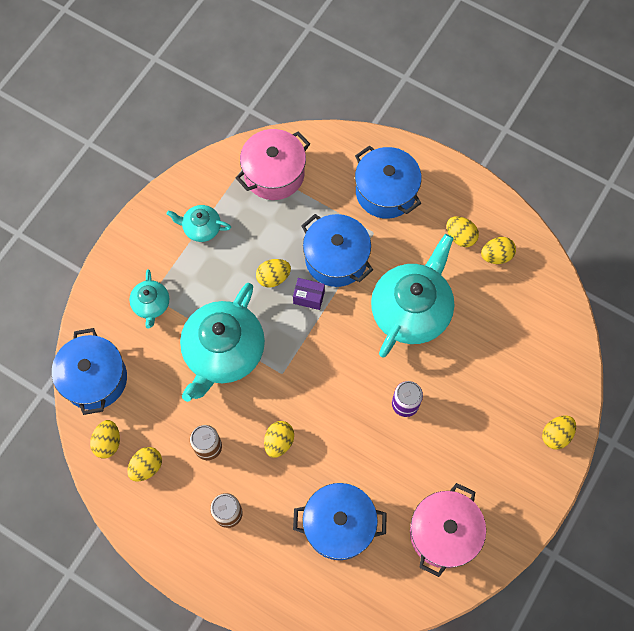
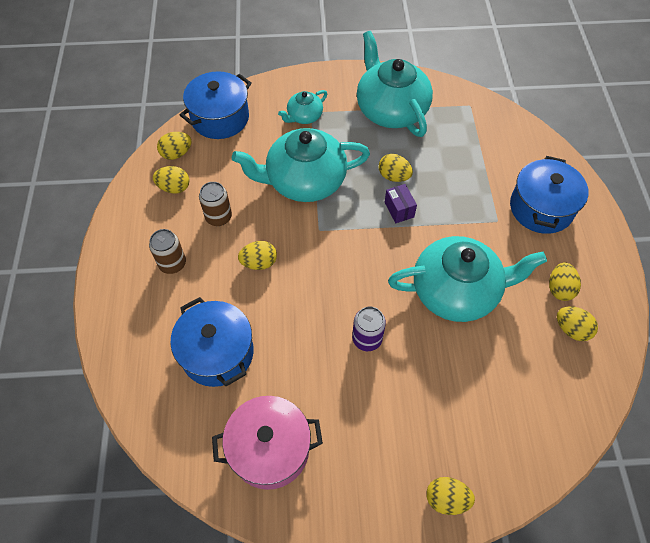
camera: 55 degrees right, 10 degrees down
(201, 228) = (391, 109): turquoise teapot -> turquoise teapot, size x2.06
(274, 174) = (478, 126): pink pot -> none
(336, 259) = (449, 208): blue pot -> none

